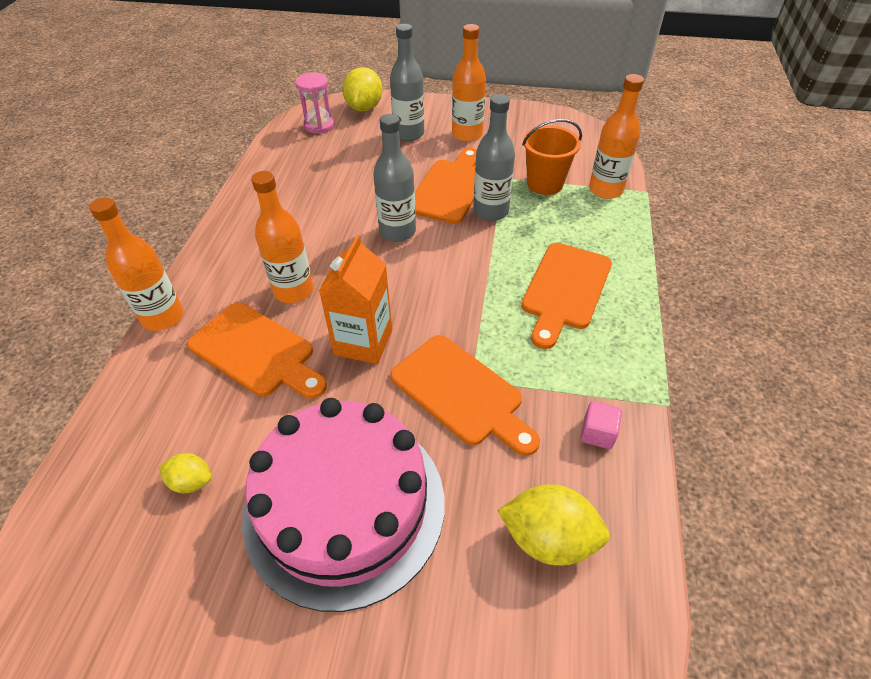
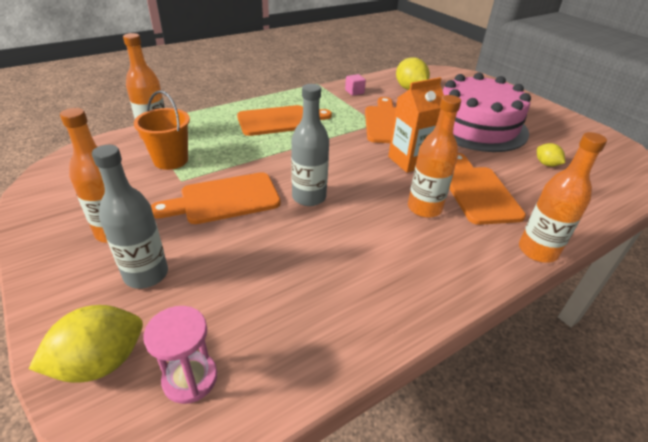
camera: 135 degrees left, 10 degrees down
(490, 211) = (234, 169): grey bottle -> none

